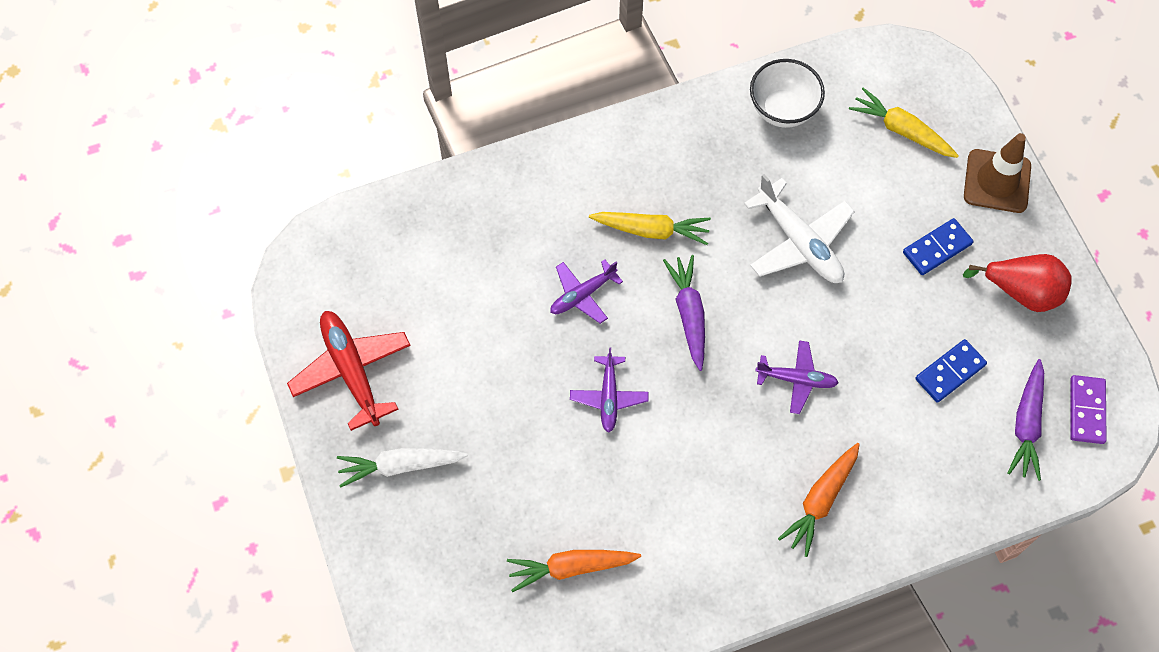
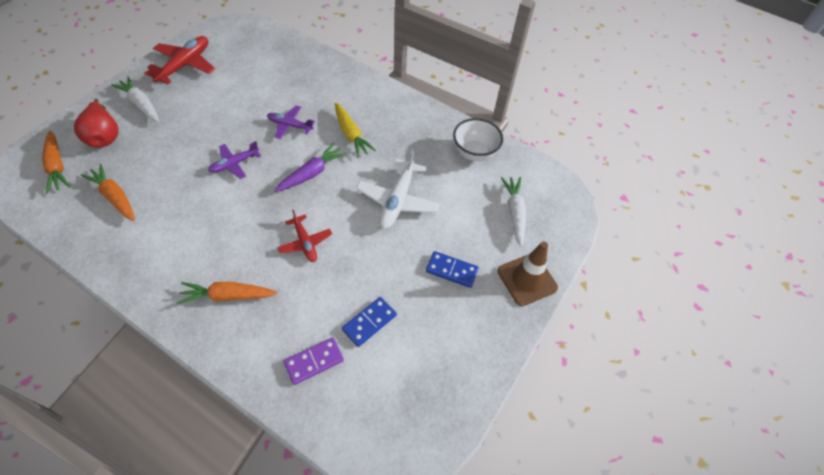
camera: 50 degrees right, 10 degrees down
(460, 621) = (57, 166): none -> orange carrot
(797, 379) = (305, 243): purple plane -> red plane
(901, 130) = (514, 213): yellow carrot -> white carrot
(950, 372) = (369, 322): blue domino -> blue domino turned 60 degrees counterclockwise
(1021, 292) = (460, 335): red pear -> red pear (104, 136)
(1026, 424) = (362, 390): purple carrot -> none
(1087, 410) = (401, 426): purple domino -> purple domino (314, 362)

